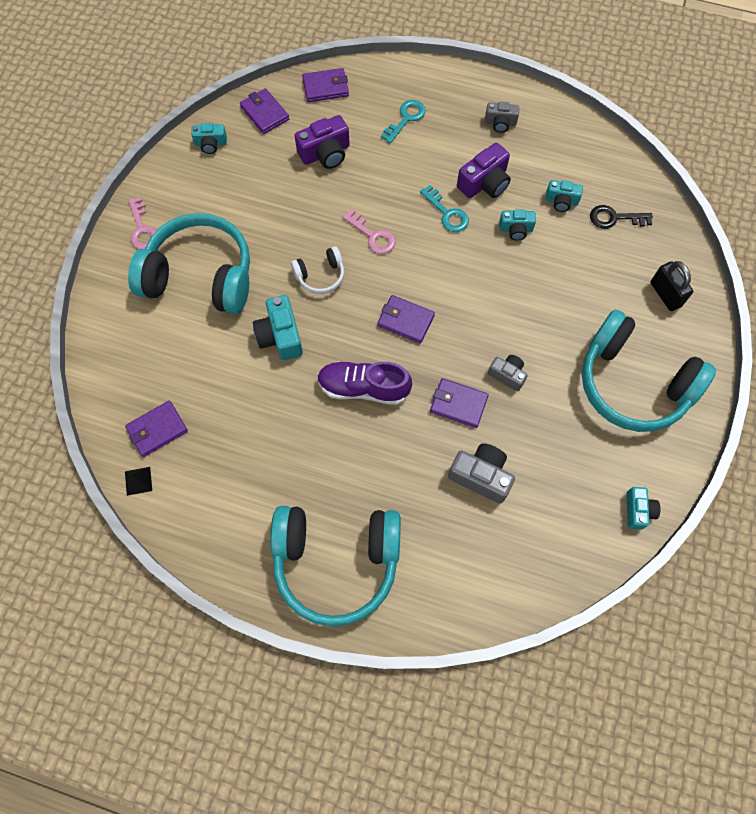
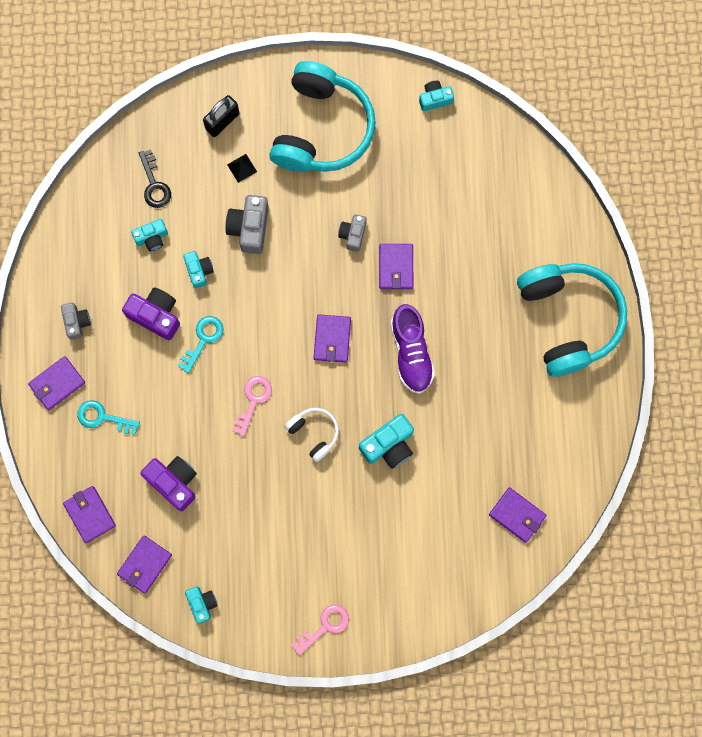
camera: 110 degrees left, 10 degrees up
(138, 481) = (567, 510): black pyramid -> black pyramid (242, 168)
(200, 276) = (355, 545): turquoise headphones -> none
(449, 95) = (57, 384): none -> purple wallet
(481, 476) = (453, 229): grey camera -> grey camera (249, 228)
(561, 201) = (152, 238): turquoise camera -> turquoise camera turned 75 degrees clockwise

